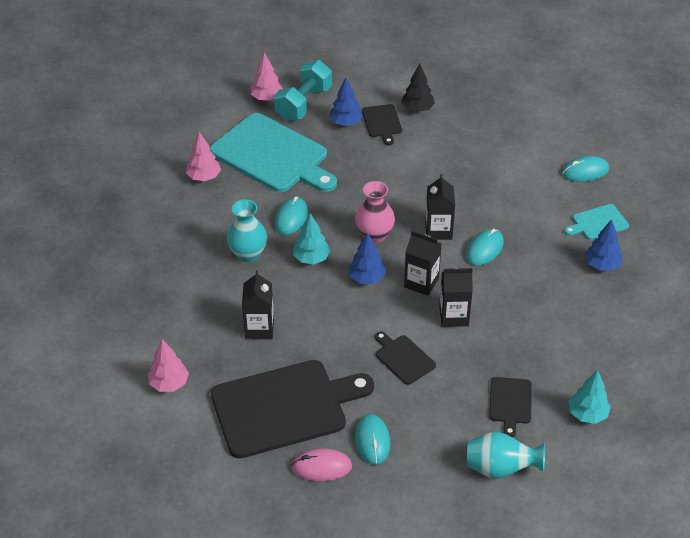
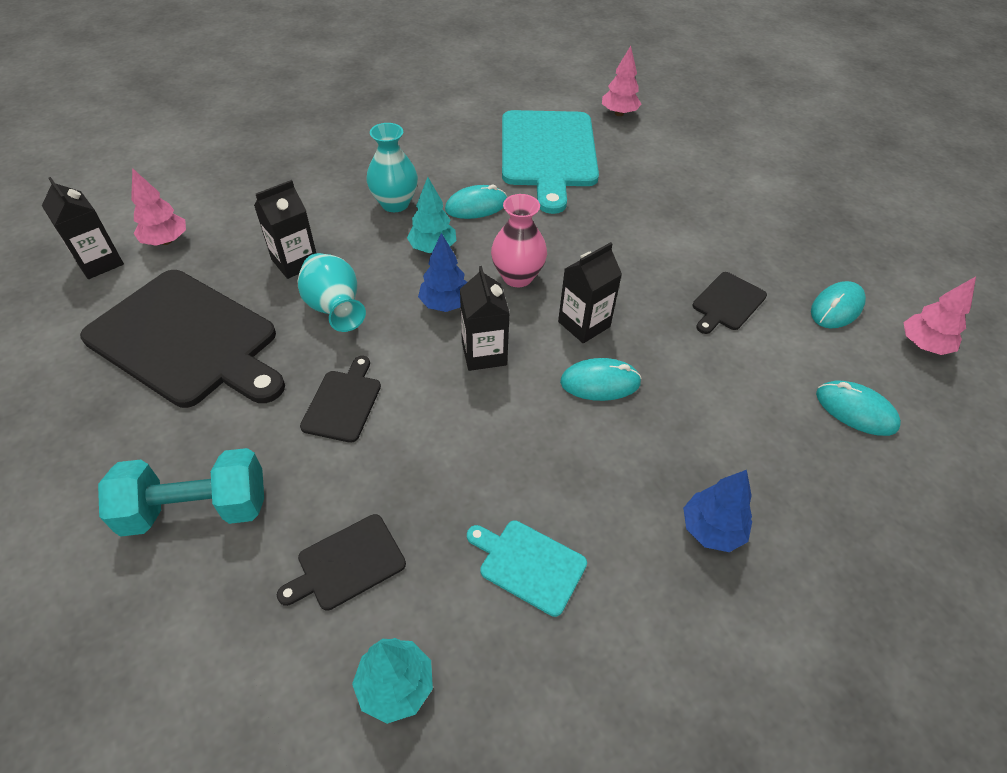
camera: 50 degrees right, 5 degrees up
(204, 177) = (469, 129): pink tree -> pink tree (923, 345)
(303, 104) = (642, 137): turquoise dumbbell -> turquoise dumbbell (197, 509)
(321, 467) = (107, 420): pink mouse -> none
(346, 123) = (655, 174): blue tree -> none
(372, 441) = (179, 446): turquoise mouse -> turquoise mouse (836, 308)
(382, 122) = (690, 198): black cutting board -> black cutting board (727, 303)
(417, 109) = (745, 211): black tree -> none
(454, 316) = (456, 413): black carton -> black carton (99, 262)
(500, 469) = (208, 624): turquoise vase -> turquoise vase (335, 309)
(598, 223) = (783, 478): turquoise cutting board -> turquoise cutting board (529, 564)

